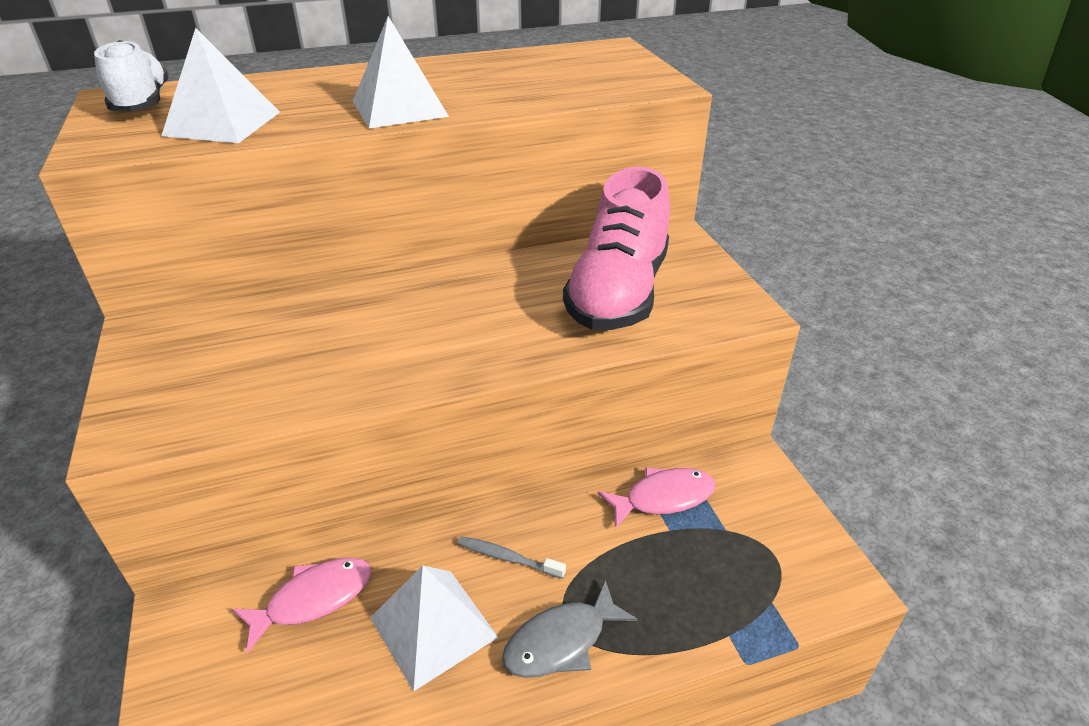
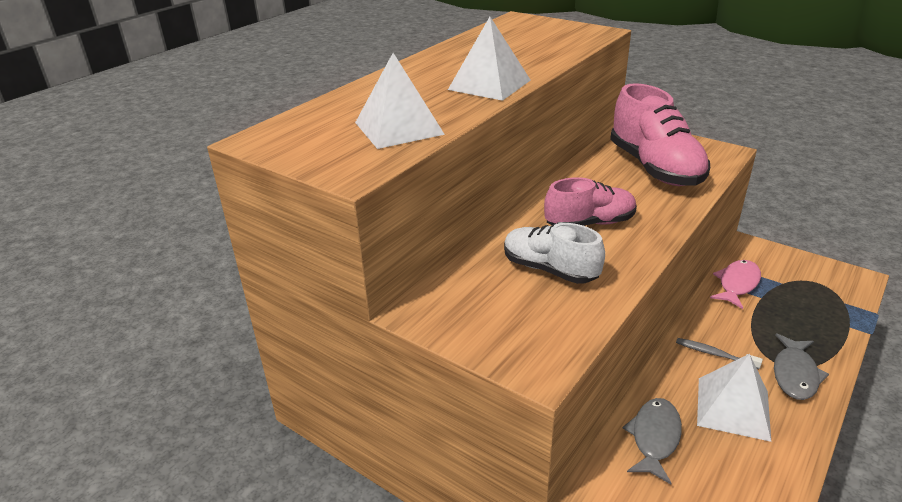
camera: 35 degrees left, 5 degrees down
(142, 104) = (298, 136): white shoe -> white shoe (549, 270)
(313, 599) = (654, 438): pink fish -> grey fish
(432, 321) = (590, 223): none -> pink shoe
(508, 558) = (715, 354): grey toothbrush -> grey toothbrush turned 45 degrees clockwise

